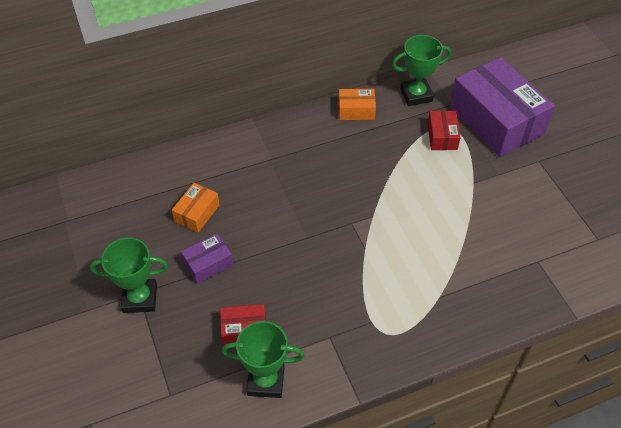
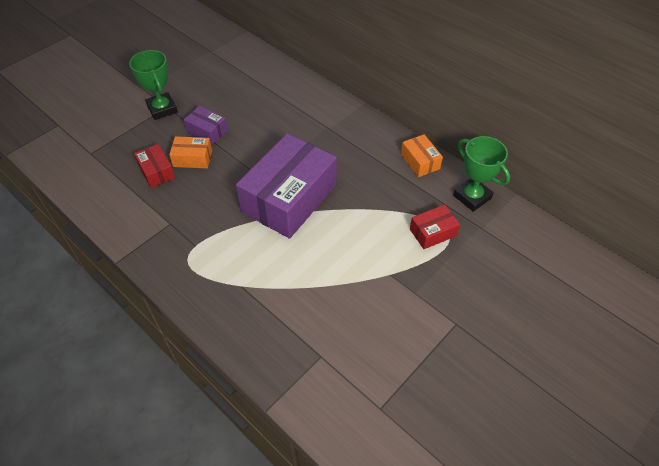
camera: 65 degrees right, 0 degrees up
(197, 213) = (250, 108): orange box -> orange box (193, 158)
(266, 381) = (117, 199): green trophy -> none
(496, 120) = (486, 270): purple box -> purple box (289, 198)

